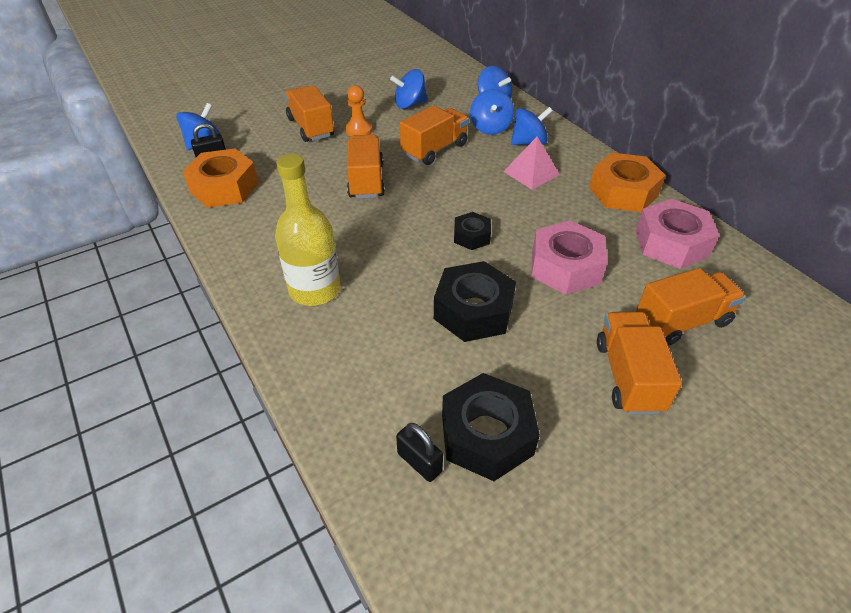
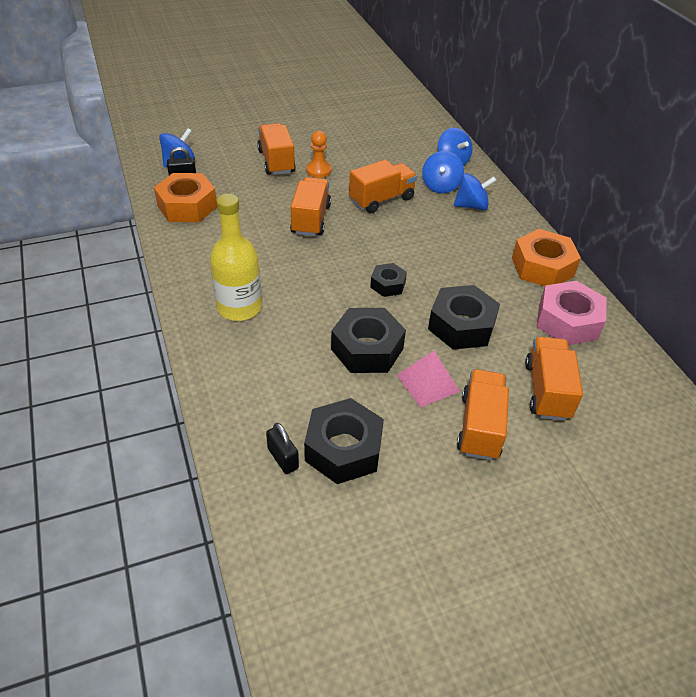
camera: 10 degrees right, 0 degrees up
(409, 104) = (373, 152): blue spinning top -> none
(531, 173) = (463, 235): pink pyramid -> pink pyramid (428, 383)
(565, 267) = (461, 326): pink nut -> black nut
(682, 321) = (547, 391): orange truck -> orange truck turned 75 degrees counterclockwise

